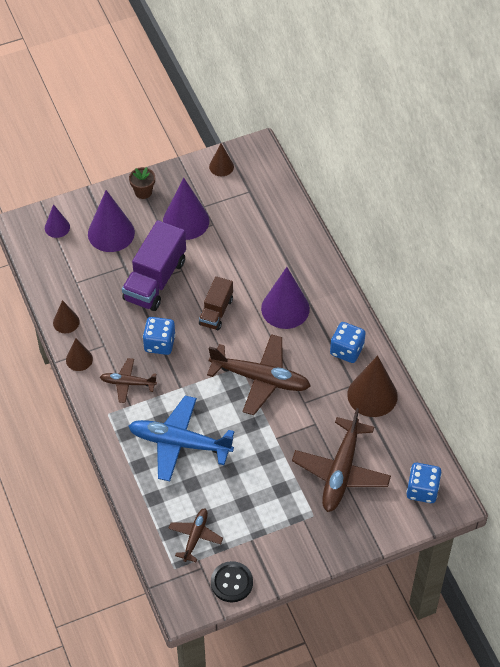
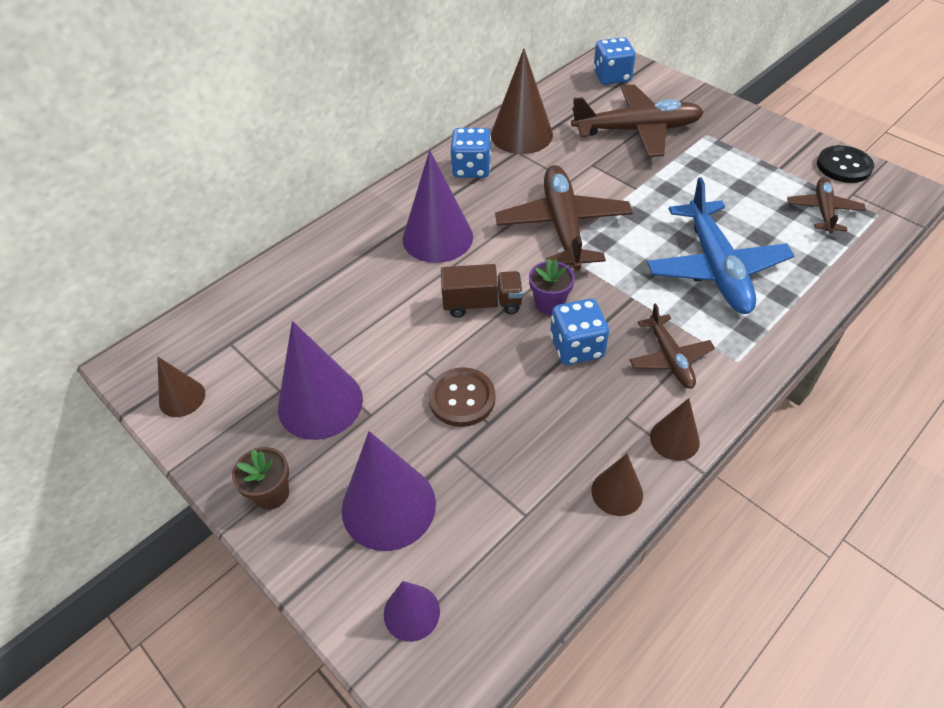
camera: 110 degrees left, 5 degrees down
(155, 280) = (462, 398): purple truck -> brown button
(195, 537) = (823, 211): brown plane -> brown plane turned 105 degrees clockwise
(198, 344) = (549, 304): none -> purple flower pot

